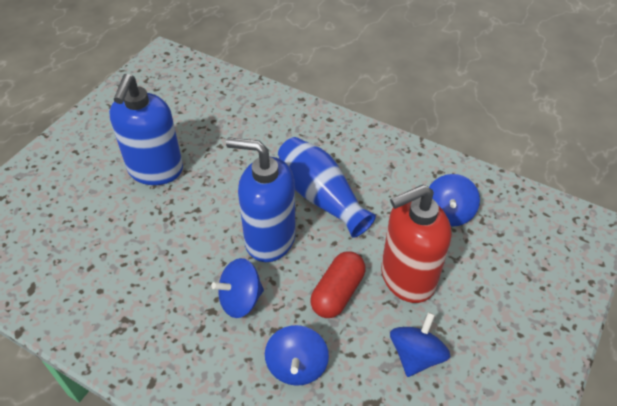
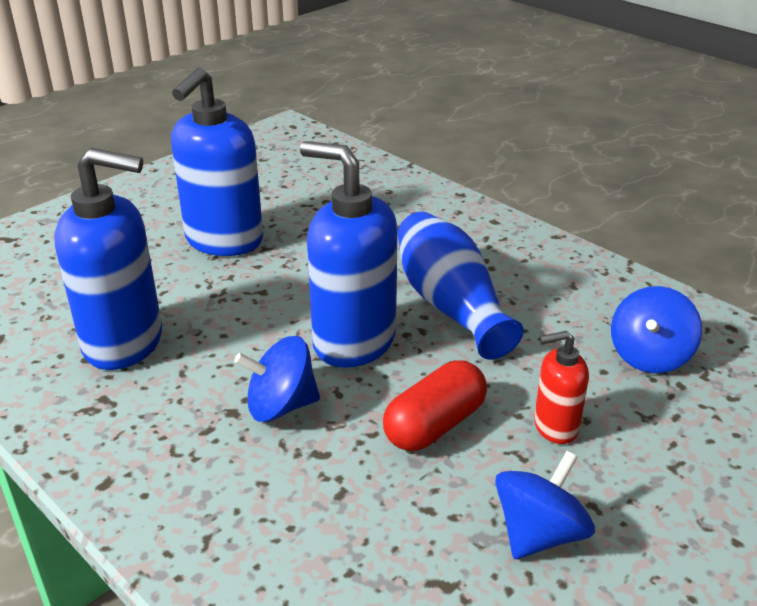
camera: 15 degrees right, 15 degrees down
(120, 272) = (124, 343): none -> blue soap dispenser
(297, 366) = (334, 507): blue spinning top -> none
(407, 278) = (555, 426): red soap dispenser -> red soap dispenser, size x0.50

